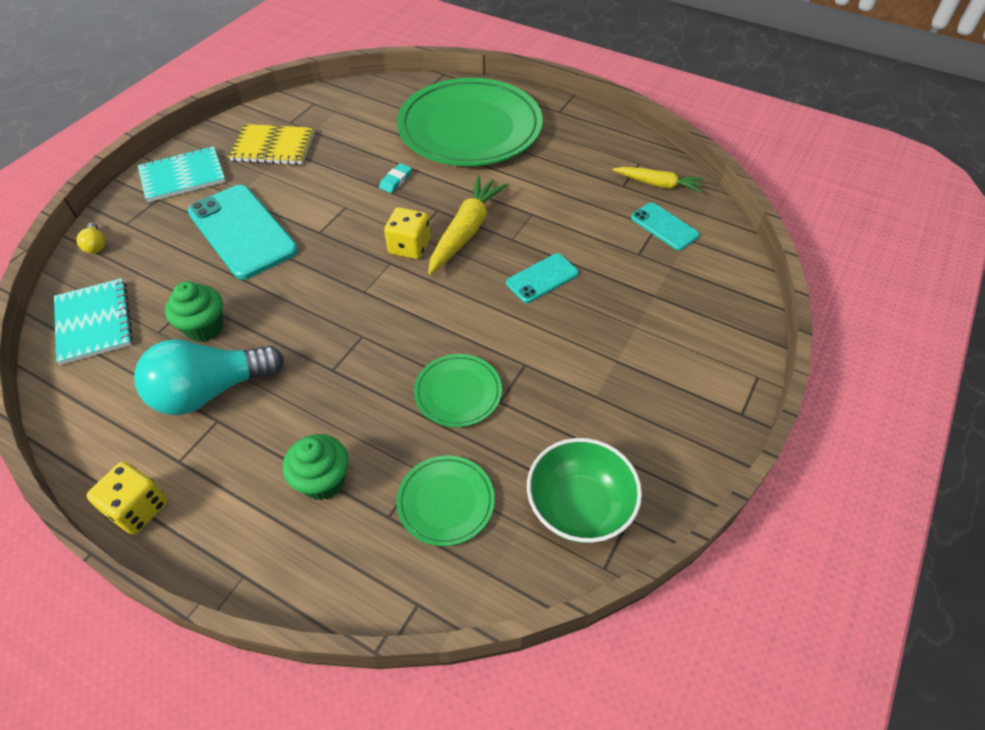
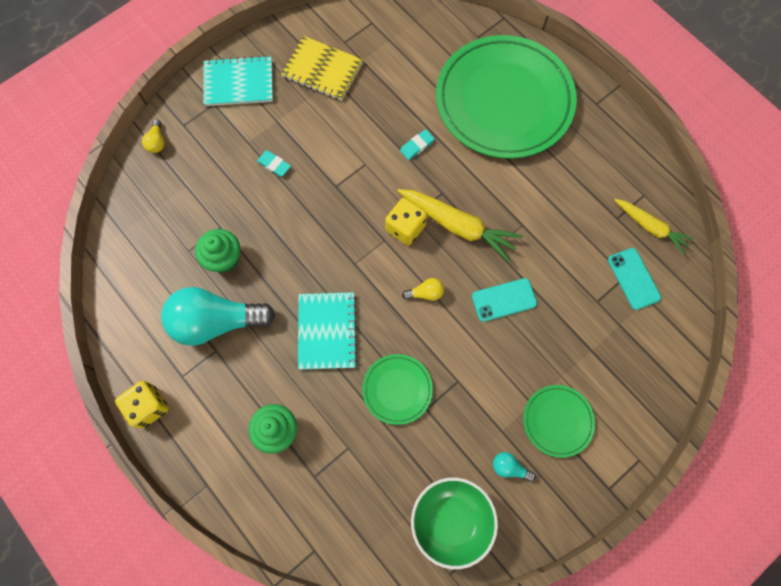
camera: 20 degrees right, 20 degrees up
(94, 322) = (144, 225): turquoise notebook -> turquoise notebook (327, 331)
(242, 231) = (274, 165): turquoise phone -> turquoise eraser
(446, 502) = (358, 480): green plate -> green plate (557, 421)
(454, 296) = (425, 293): none -> yellow light bulb
(466, 231) = (458, 226): yellow carrot -> yellow carrot turned 75 degrees clockwise
(621, 429) = (509, 467): none -> turquoise light bulb

